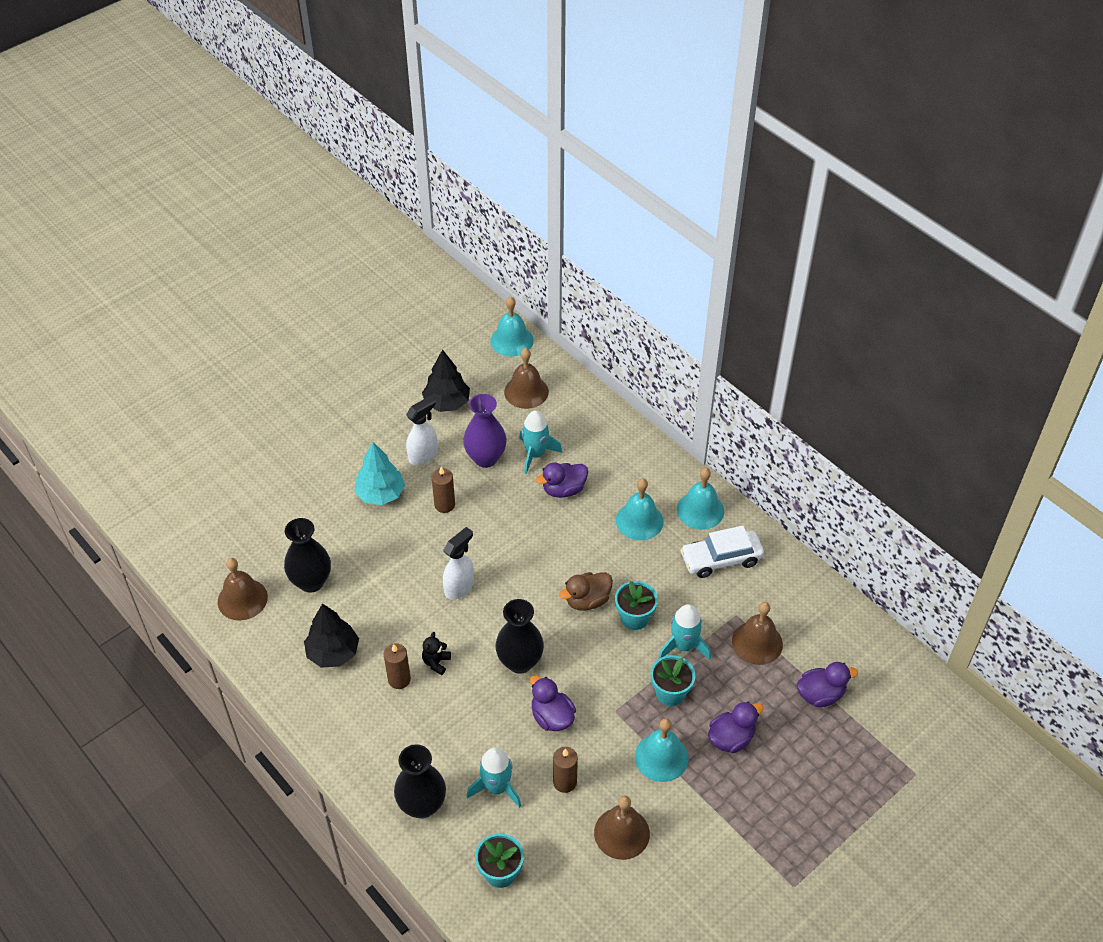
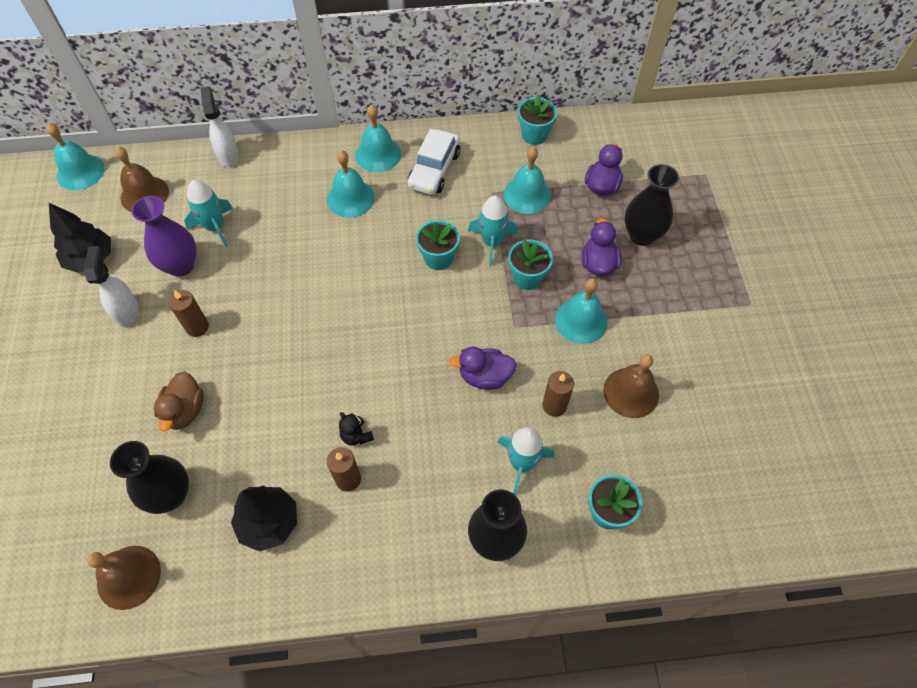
camera: 55 degrees left, 10 degrees up
(380, 494) = (132, 372): turquoise tree -> none
(459, 587) = (295, 368): white spray bottle -> white spray bottle (228, 156)
(520, 662) = (411, 367): black vase -> black vase (642, 235)
(563, 489) = (270, 230): purple duck -> none
(587, 600) = (393, 280): brown duck -> brown duck (185, 410)
(757, 642) = (527, 195): brown bell -> turquoise bell
(829, 609) = (534, 135): none -> turquoise flower pot

